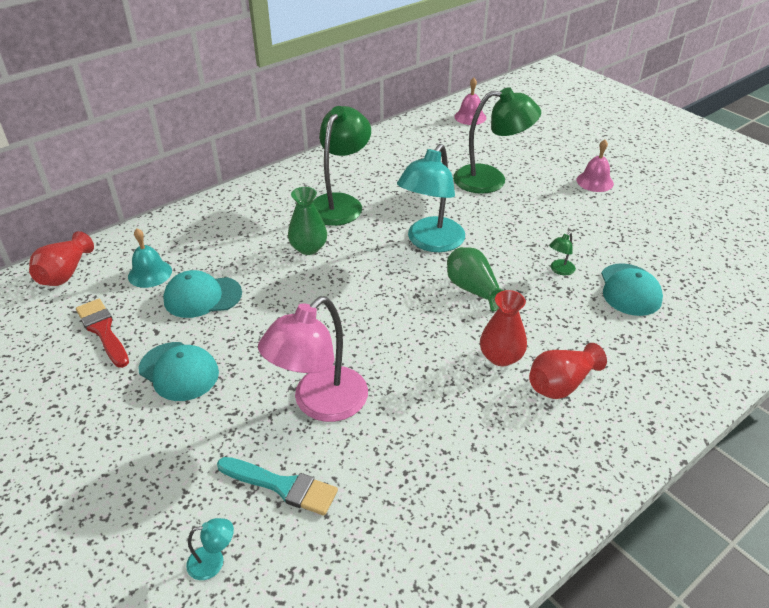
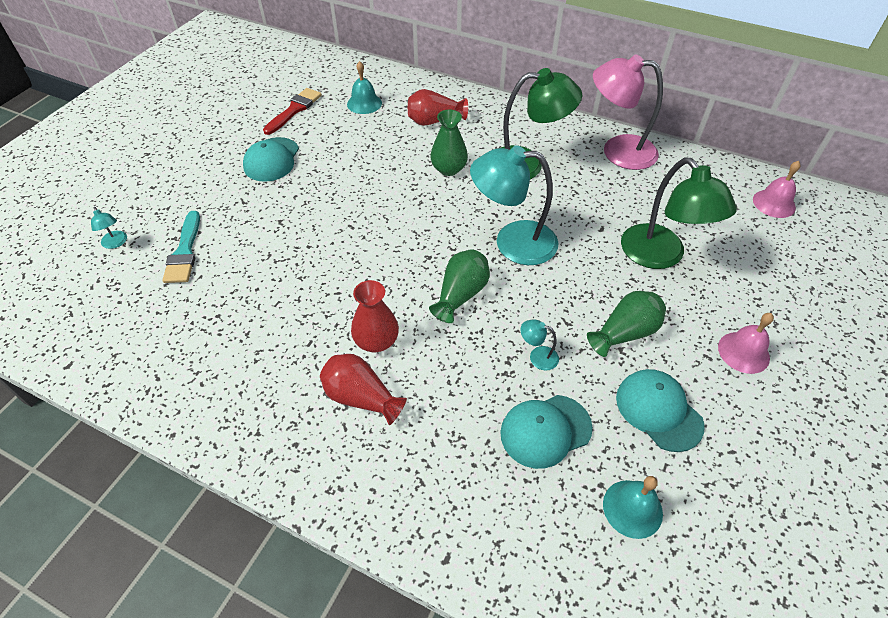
camera: 65 degrees right, 10 degrees up
(65, 273) = (341, 69): red vase -> red vase (434, 121)
(202, 297) = (353, 138): turquoise cap -> turquoise cap (658, 411)
(320, 404) = (269, 242): pink lamp -> pink lamp (618, 151)
(556, 222) = (625, 333): none -> green vase
(559, 270) = (537, 356): green lamp -> turquoise lamp
(703, 273) = (632, 508): none -> turquoise bell

